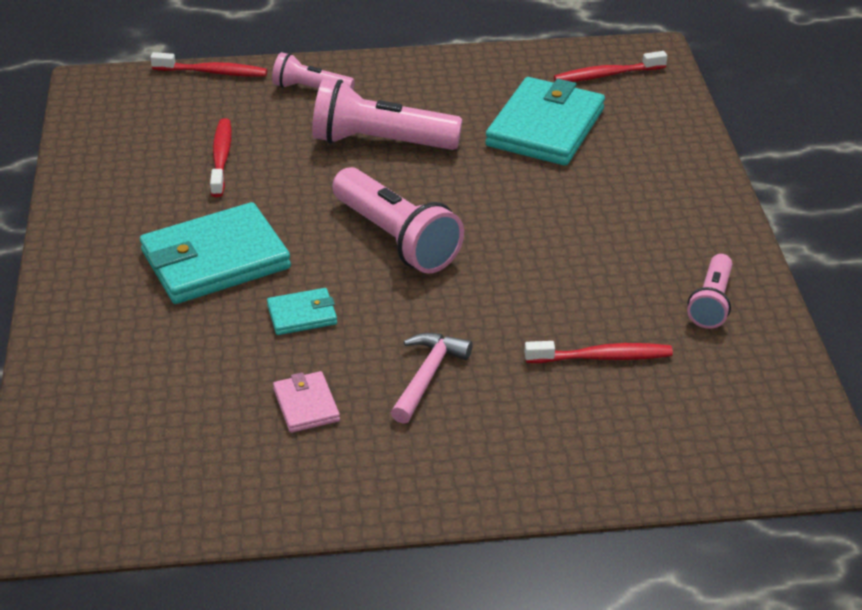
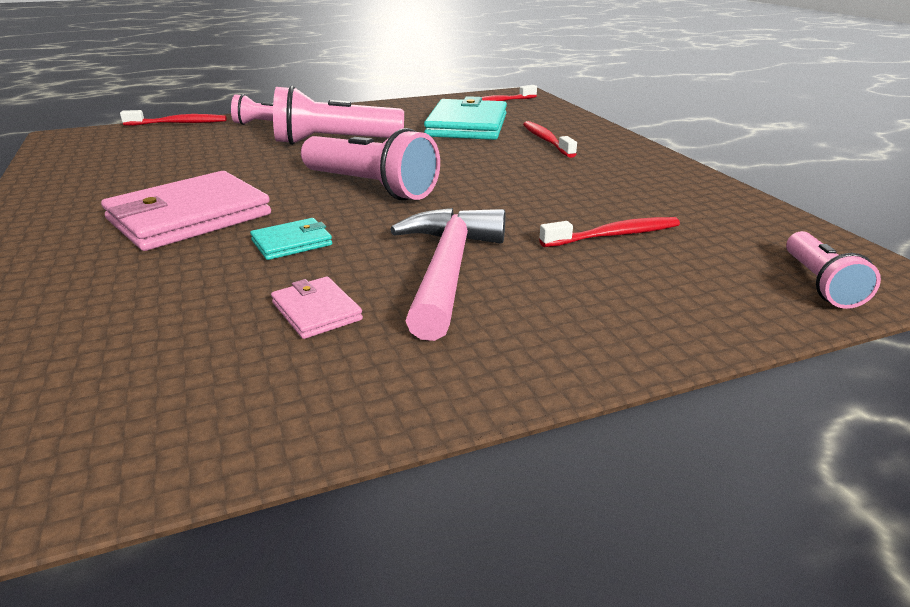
camera: 15 degrees left, 10 degrees down
(215, 259) = (189, 217): turquoise wallet -> pink wallet
(221, 157) = (190, 160): red toothbrush -> red toothbrush (546, 140)
(428, 376) = (447, 269): pink hammer -> pink hammer, size x1.60
(711, 303) = (678, 193): pink flashlight -> pink flashlight (820, 284)

